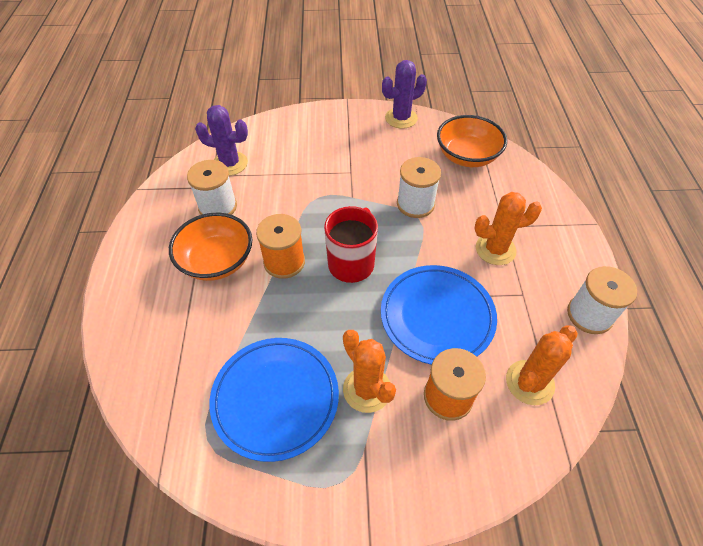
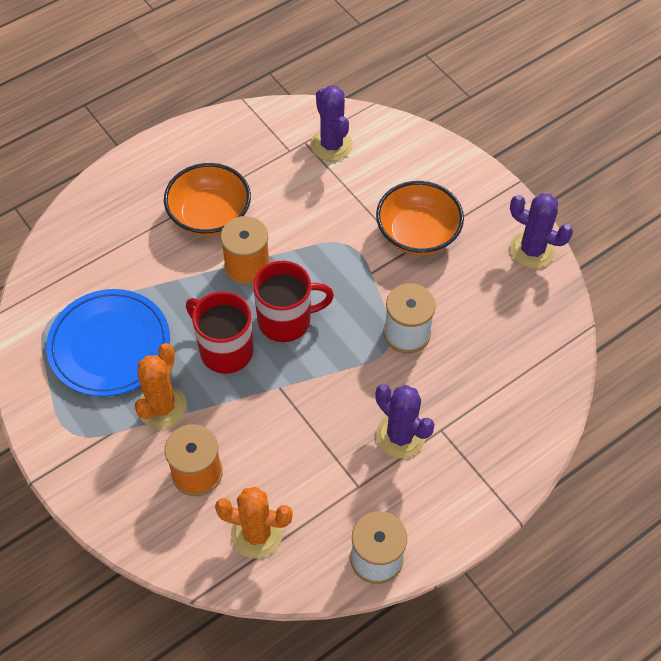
camera: 55 degrees right, 5 degrees up
(218, 207) = (270, 173): white spool -> none
(346, 315) = (224, 350): none -> red mug
(437, 316) = (276, 423): blue plate -> none
(467, 156) = (523, 345): orange bowl -> orange bowl (417, 234)
(495, 249) = (400, 436): orange cactus -> purple cactus

